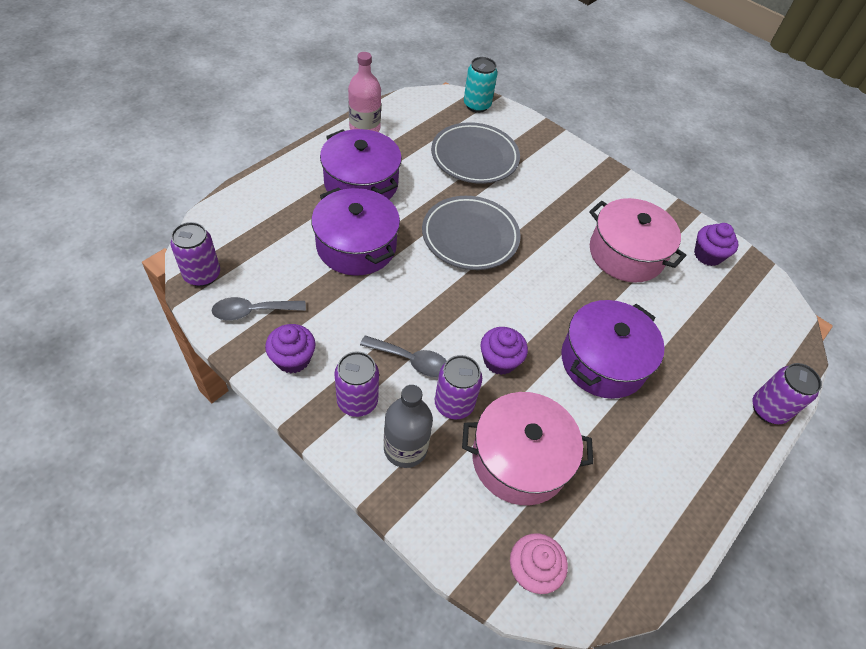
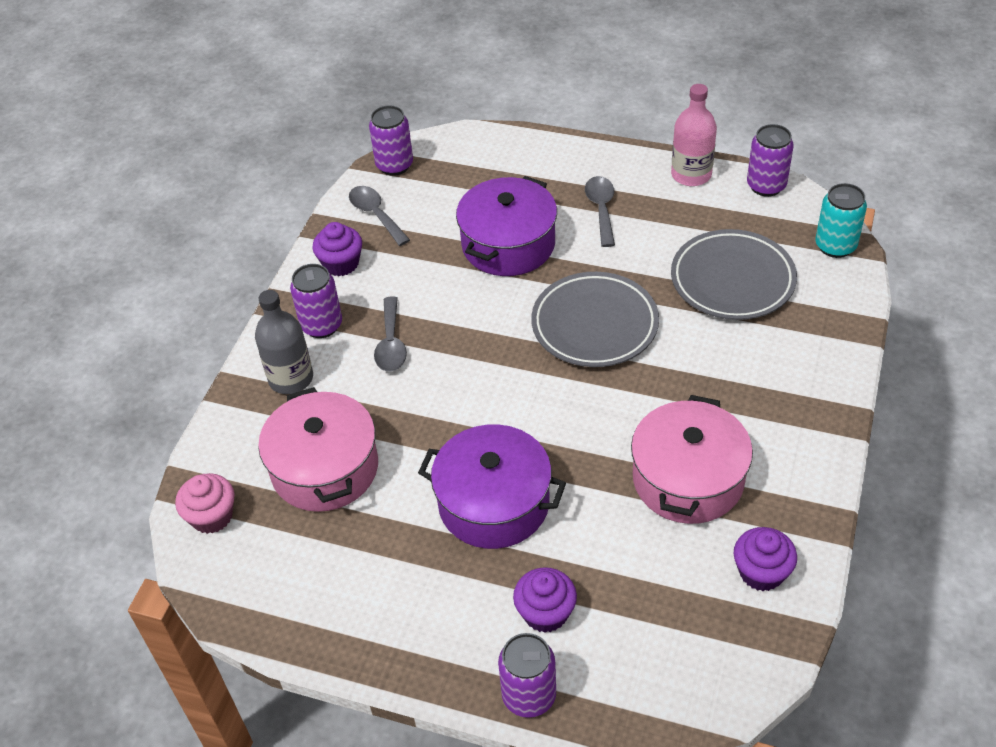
camera: 75 degrees right, 5 degrees down
(361, 183) = (601, 209): purple pot -> grey spoon
(454, 404) = (359, 395): purple can -> purple can (766, 186)
(499, 360) = (435, 411): purple cupcake -> purple cupcake (545, 613)

